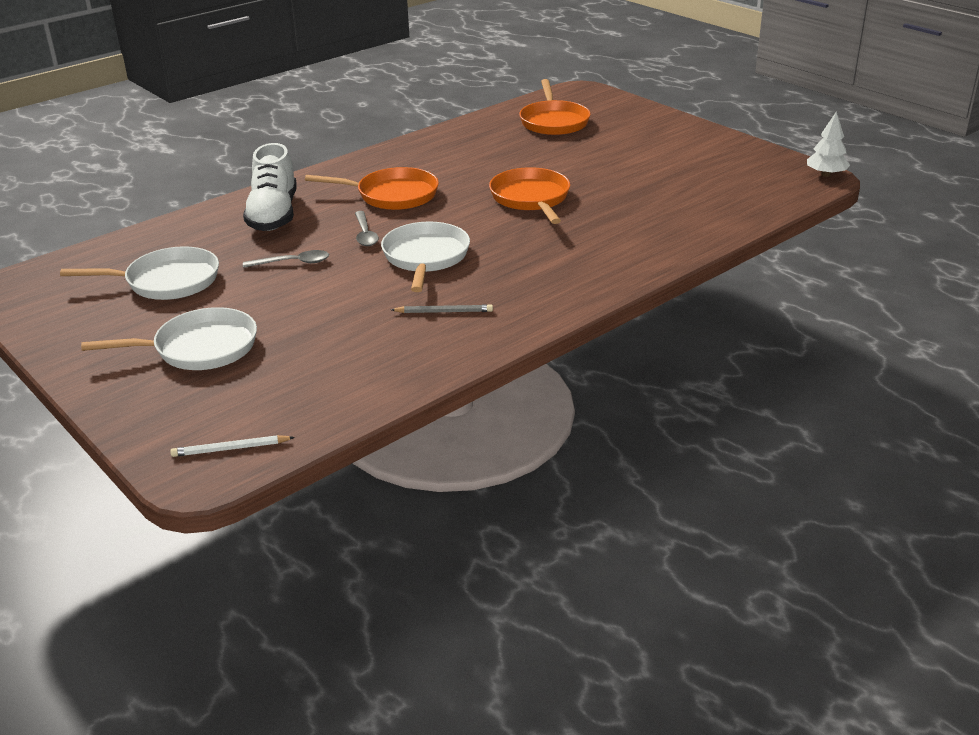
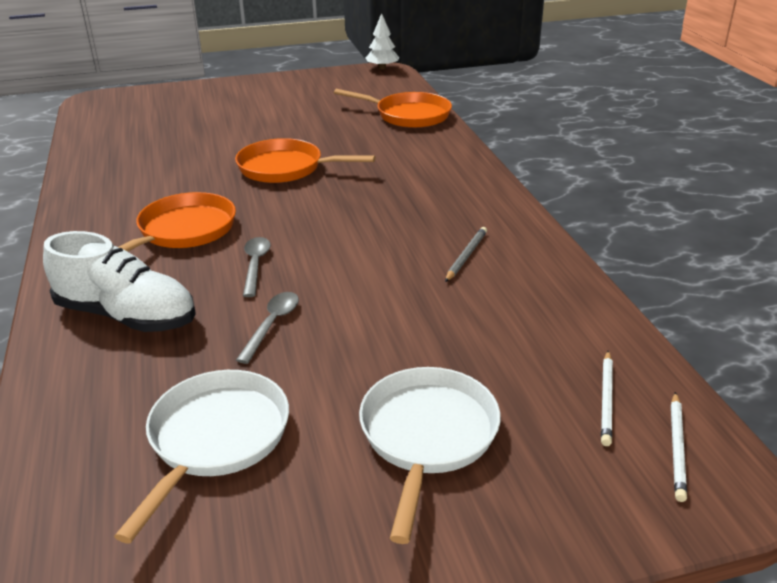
camera: 65 degrees left, 0 degrees up
(274, 410) = (606, 399): none -> white pencil
(365, 234) = (255, 265): grey spoon -> grey spoon turned 105 degrees counterclockwise
(425, 258) = (347, 242): white pan -> none
(554, 122) = (142, 124): orange pan -> orange pan (408, 115)

